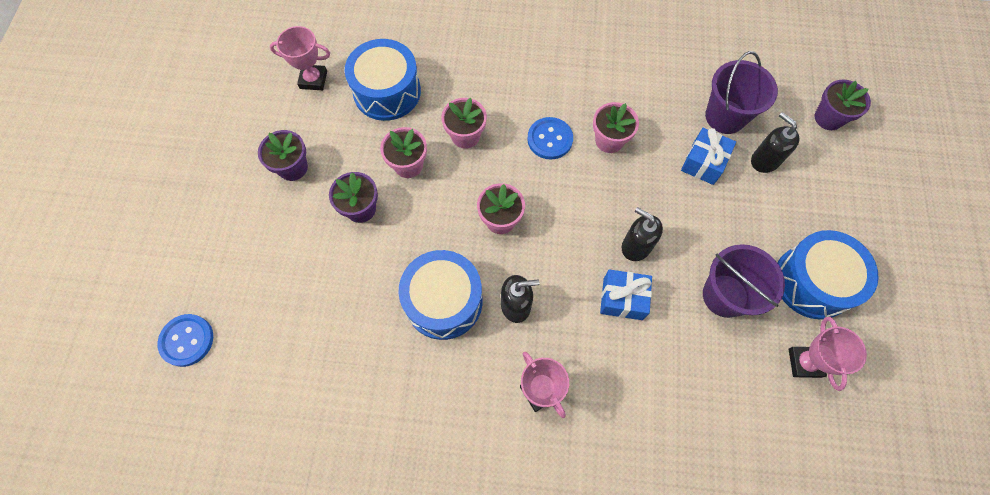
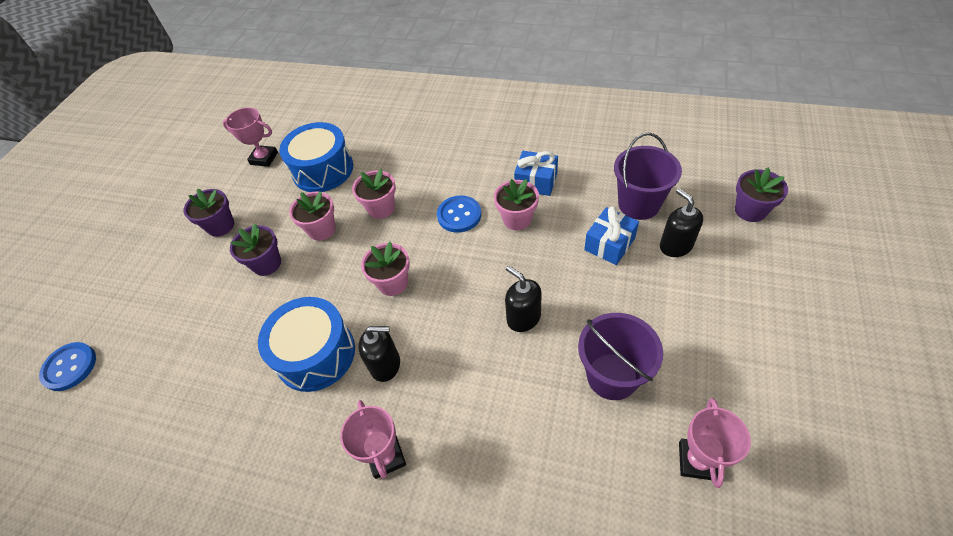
camera: 15 degrees right, 15 degrees down
(622, 299) = (498, 369): blue gift -> blue gift (536, 181)
(812, 282) = (716, 371): blue drum -> none

